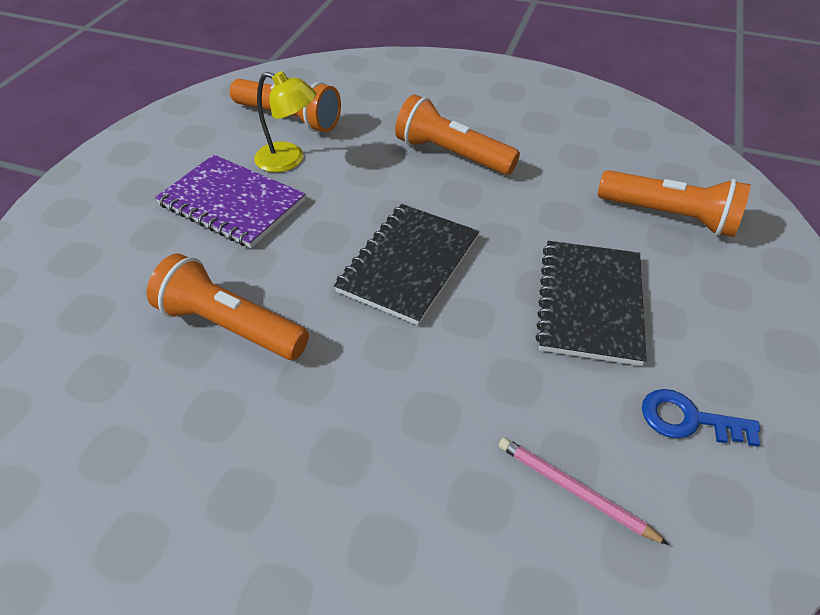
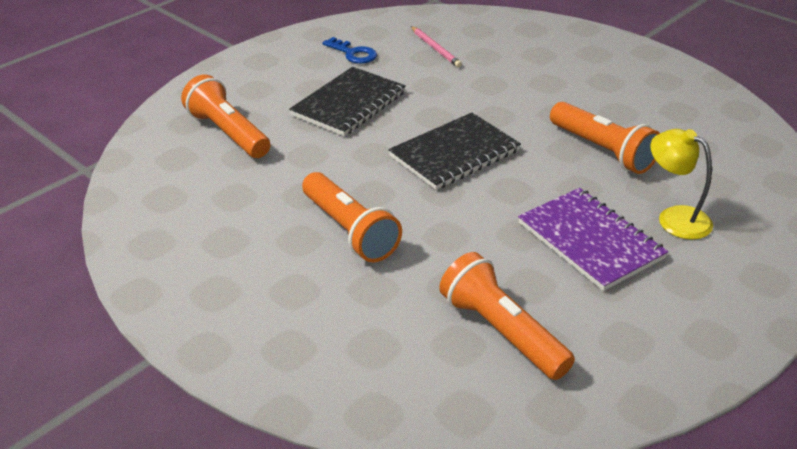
camera: 155 degrees left, 10 degrees down
(289, 160) = (520, 272): yellow lamp -> yellow lamp (674, 218)

